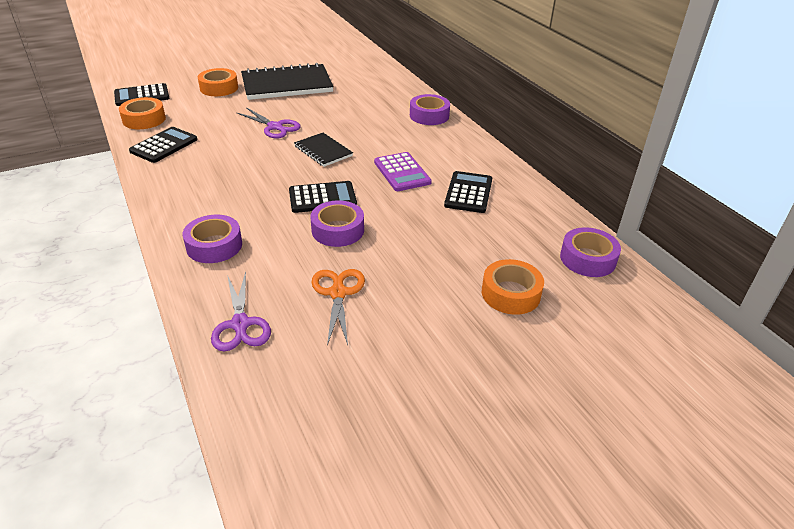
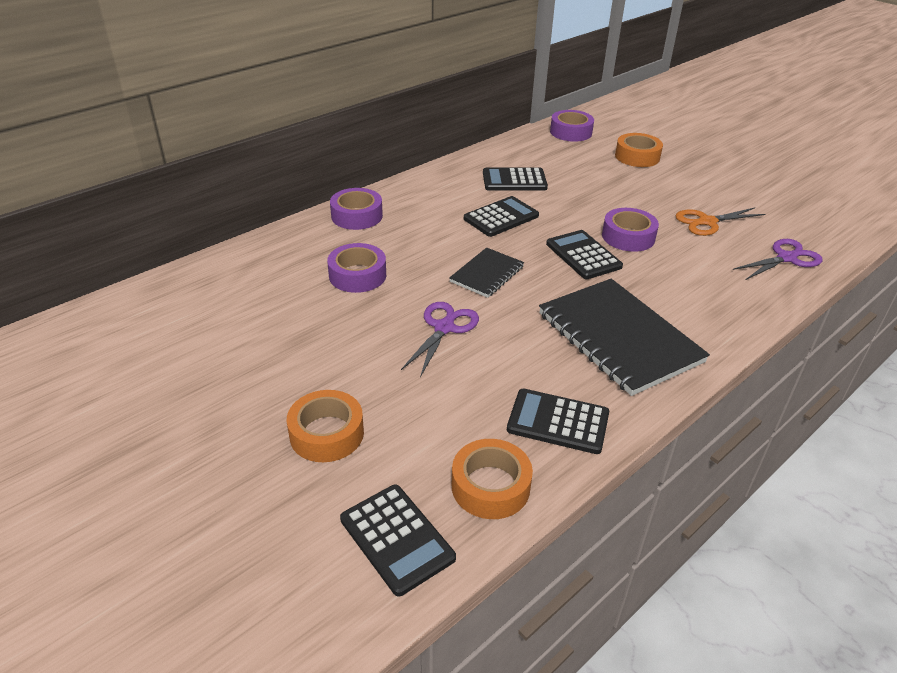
camera: 105 degrees left, 0 degrees up
(214, 245) = (715, 301): purple tape -> purple tape (357, 275)
(287, 85) = (291, 353): black notebook -> black notebook (619, 338)
(402, 172) = (501, 217): purple calculator -> black calculator

